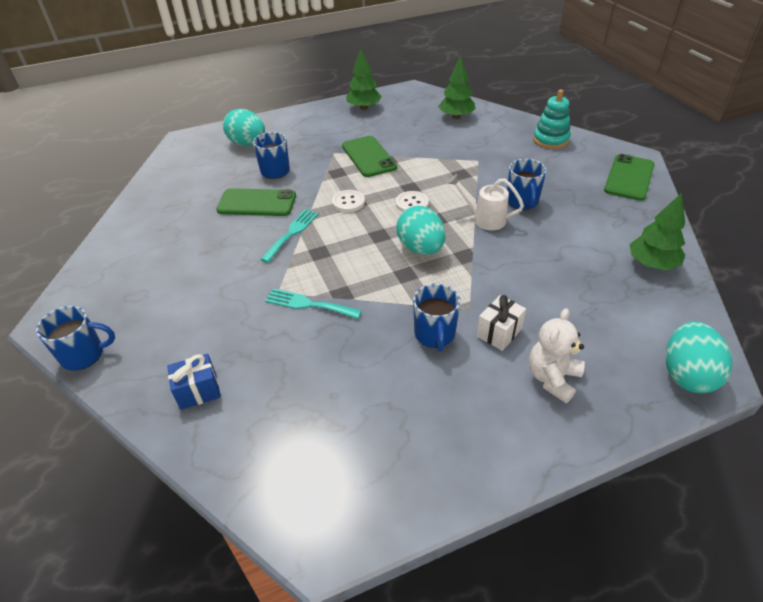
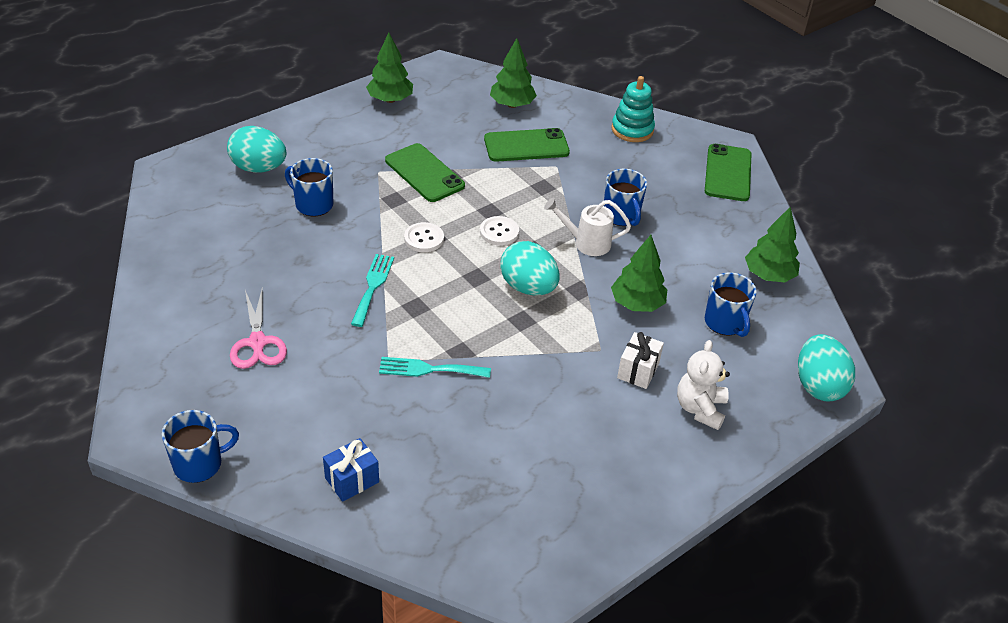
camera: 20 degrees left, 0 degrees up
(181, 264) = (257, 343): none -> pink scissors
(257, 203) = (312, 252): green phone -> green phone (526, 146)
(435, 334) = (575, 382): blue mug -> blue mug (725, 323)
(515, 273) = (637, 304): none -> green tree

